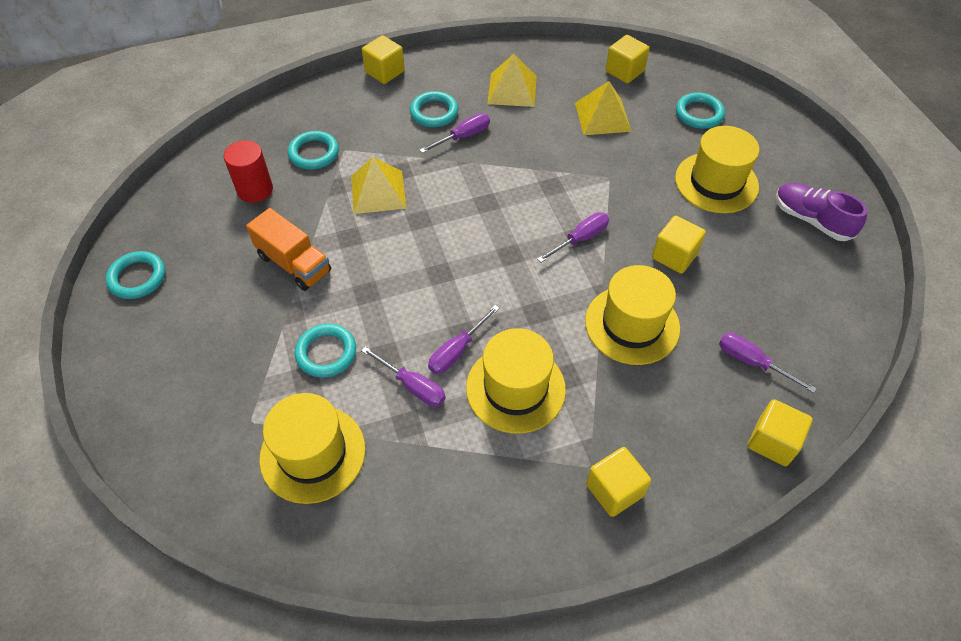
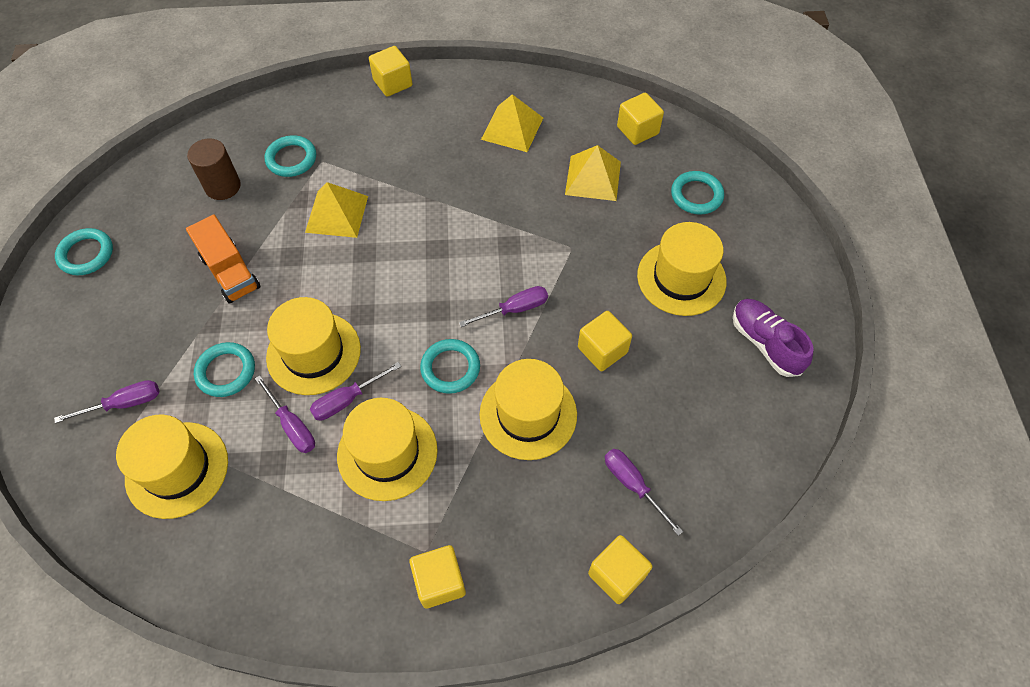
camera: 15 degrees right, 5 degrees up
(255, 190) = (223, 186): red cylinder -> brown cylinder
(407, 317) = (313, 353): none -> yellow hat
(434, 112) = (424, 138): turquoise ring -> turquoise ring (450, 368)
(463, 136) = (442, 171): purple screwdriver -> purple screwdriver (124, 403)

